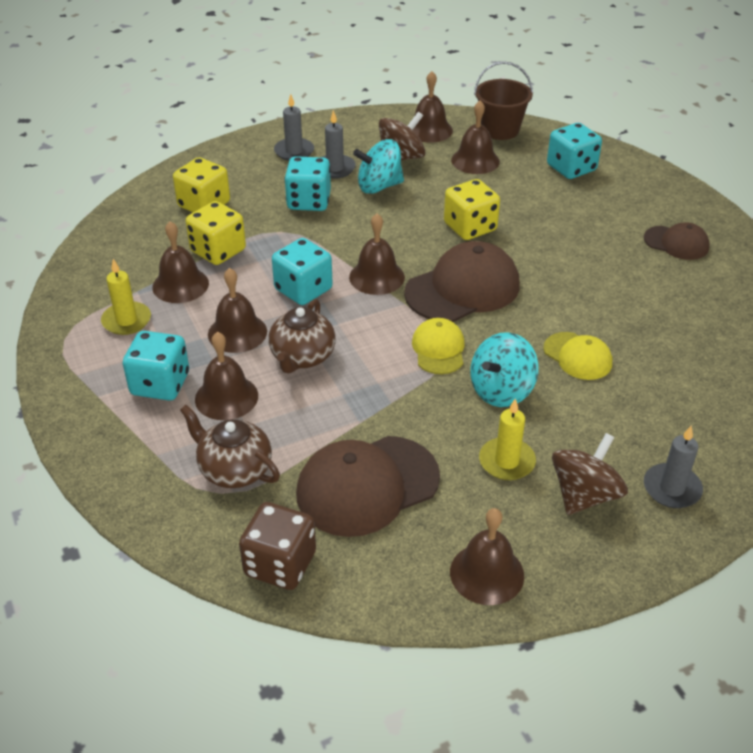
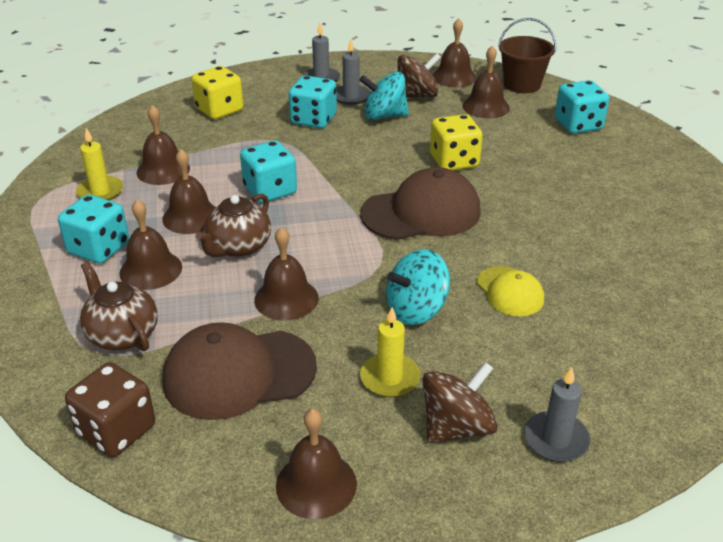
camera: 15 degrees right, 5 degrees down
(218, 251) = (211, 148): yellow dice -> none
(377, 277) = (343, 190): brown bell -> brown bell (286, 299)
(438, 349) = (371, 262): yellow cap -> none
(676, 243) = (660, 204): brown cap -> none

